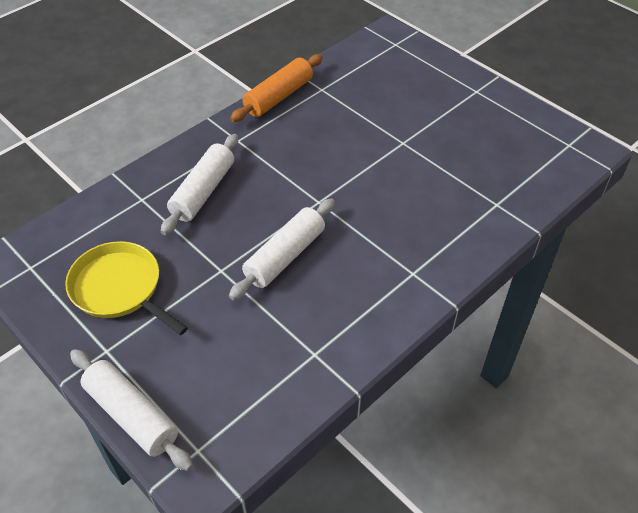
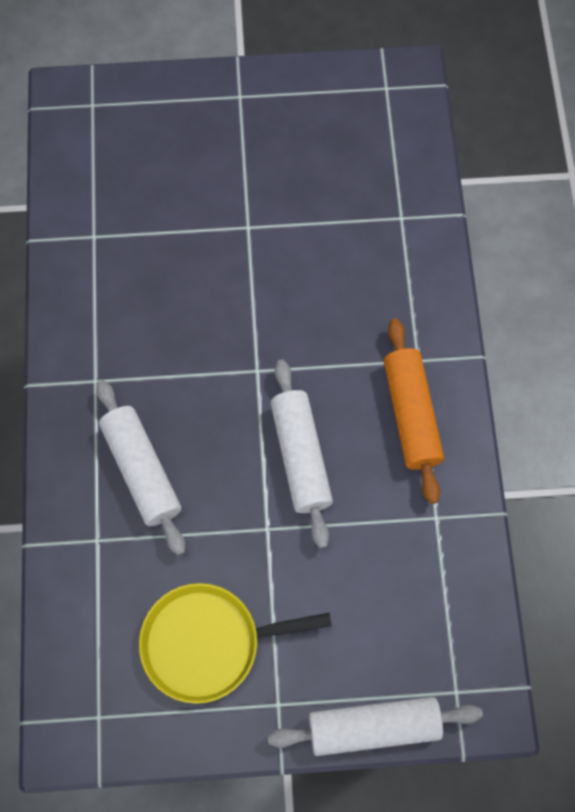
camera: 50 degrees left, 20 degrees up
(278, 97) = (64, 288): orange rolling pin -> orange rolling pin (410, 414)

